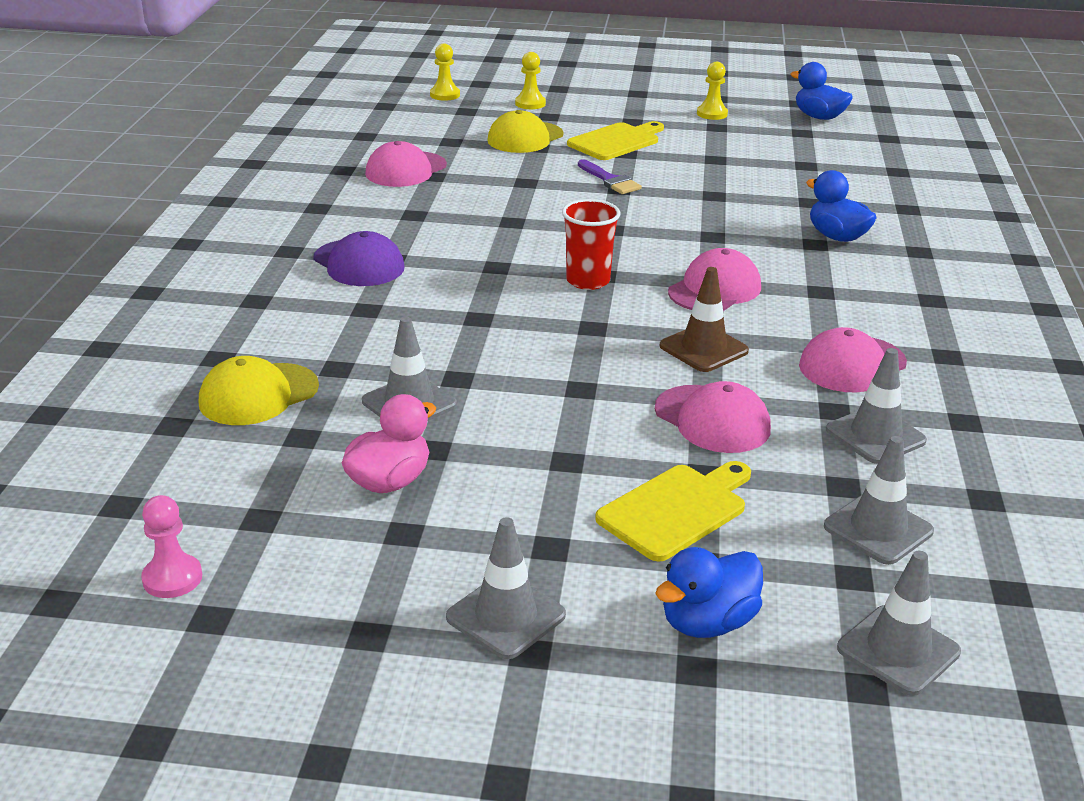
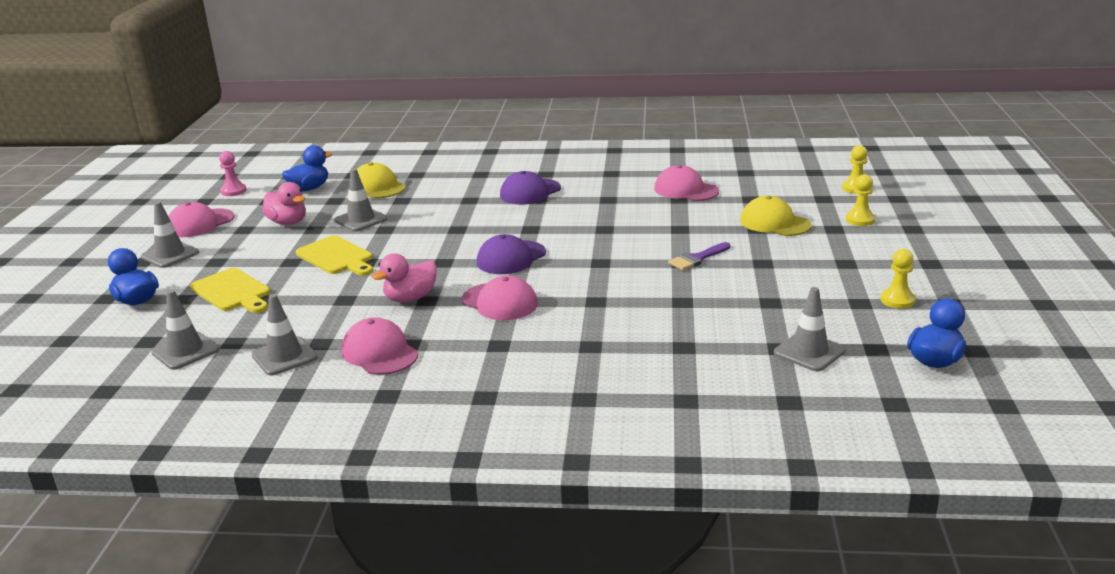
camera: 90 degrees right, 5 degrees down
(588, 281) = (511, 258): red cup -> purple cap
(616, 141) = (789, 258): yellow cutting board -> yellow cutting board (337, 257)
(703, 349) = (410, 298): brown traffic cone -> pink duck
(712, 419) = (320, 301): pink cap -> pink cap (200, 223)
(837, 237) = (607, 357): blue duck -> blue duck (309, 188)
(898, 650) = (83, 350): grey traffic cone -> grey traffic cone (809, 352)

